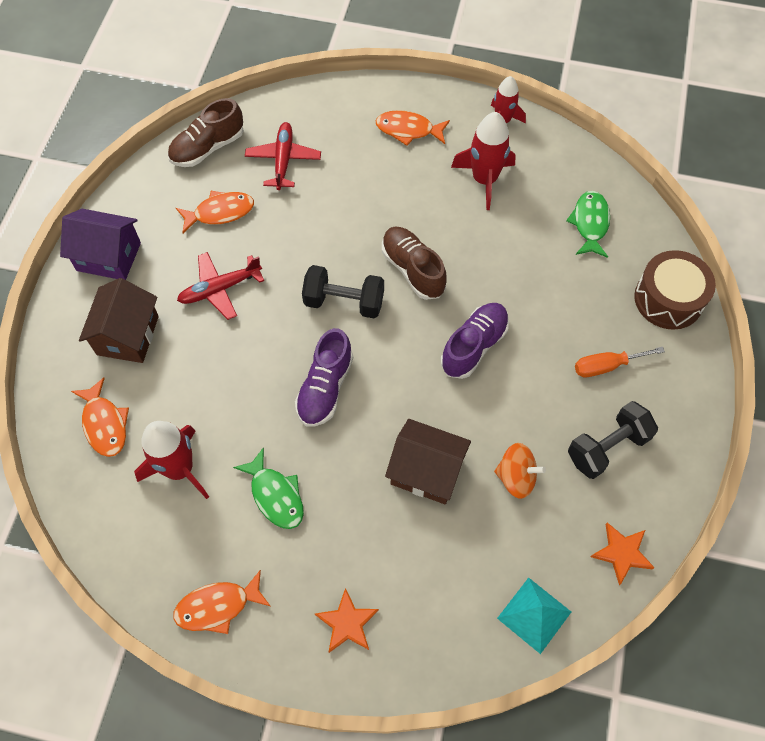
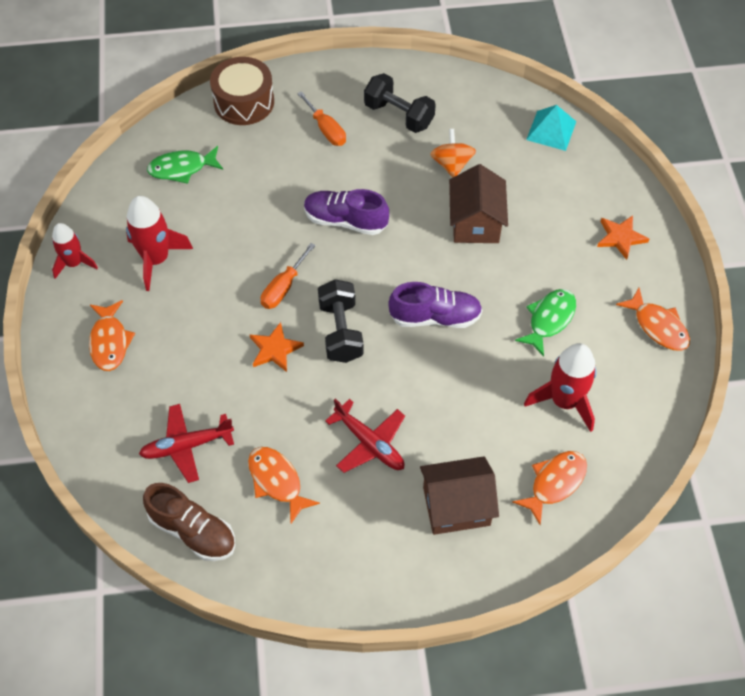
camera: 110 degrees left, 5 degrees down
(109, 256) = (373, 569): purple house -> none
(413, 269) = (283, 287): brown shoe -> orange screwdriver
(622, 553) = (479, 91): orange star -> orange star (275, 349)

